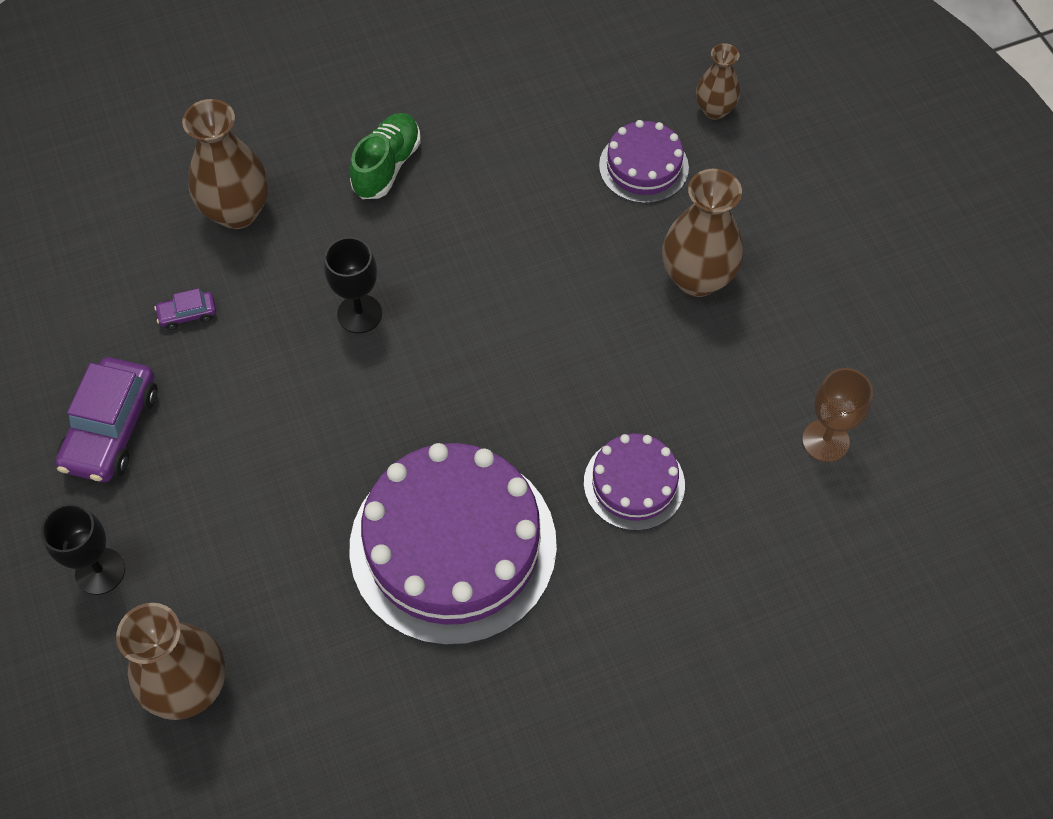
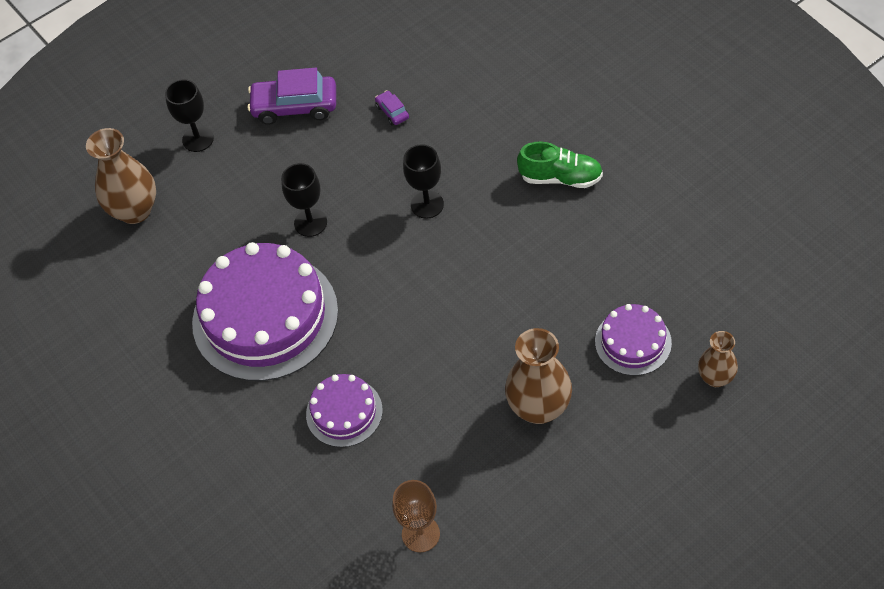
camera: 80 degrees right, 5 degrees down
(237, 211) = (485, 107): brown vase -> none
(324, 455) = (310, 223): none -> black goblet

